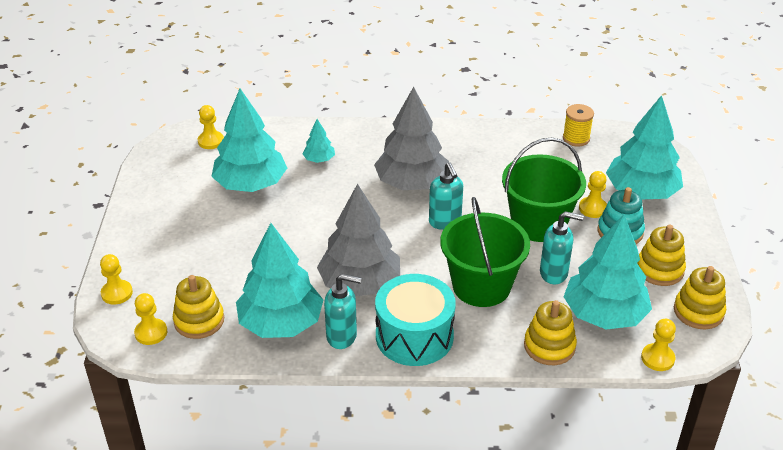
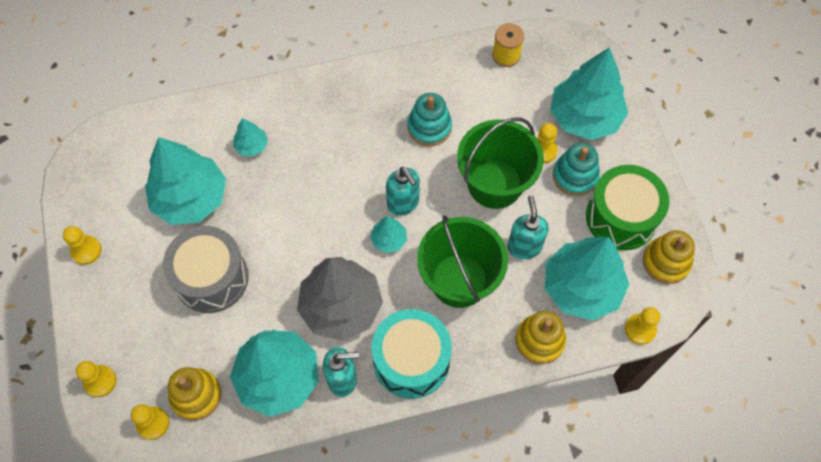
camera: 15 degrees left, 25 degrees up
(211, 141) = (128, 145): yellow pawn -> yellow pawn (86, 251)
(247, 241) = (211, 278): none -> grey drum
(412, 183) = (356, 158): grey tree -> none
(422, 244) = (389, 239): none -> turquoise tree
(487, 174) = (429, 127): none -> turquoise stacking toy
(554, 273) = (524, 246): turquoise soap dispenser -> turquoise soap dispenser turned 90 degrees counterclockwise
(659, 270) = (621, 217): yellow stacking toy -> green drum

